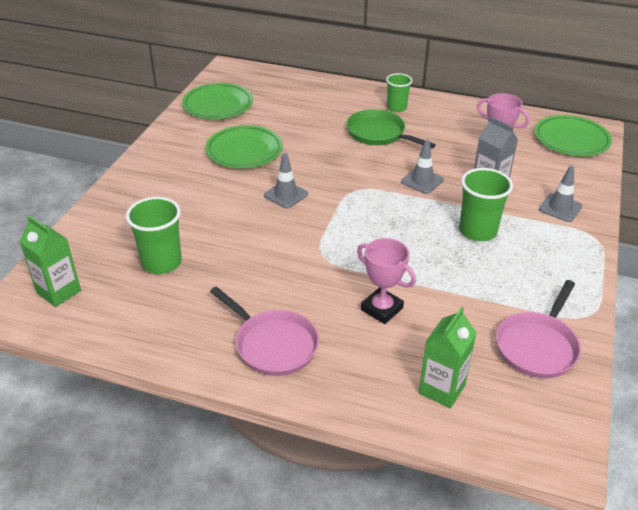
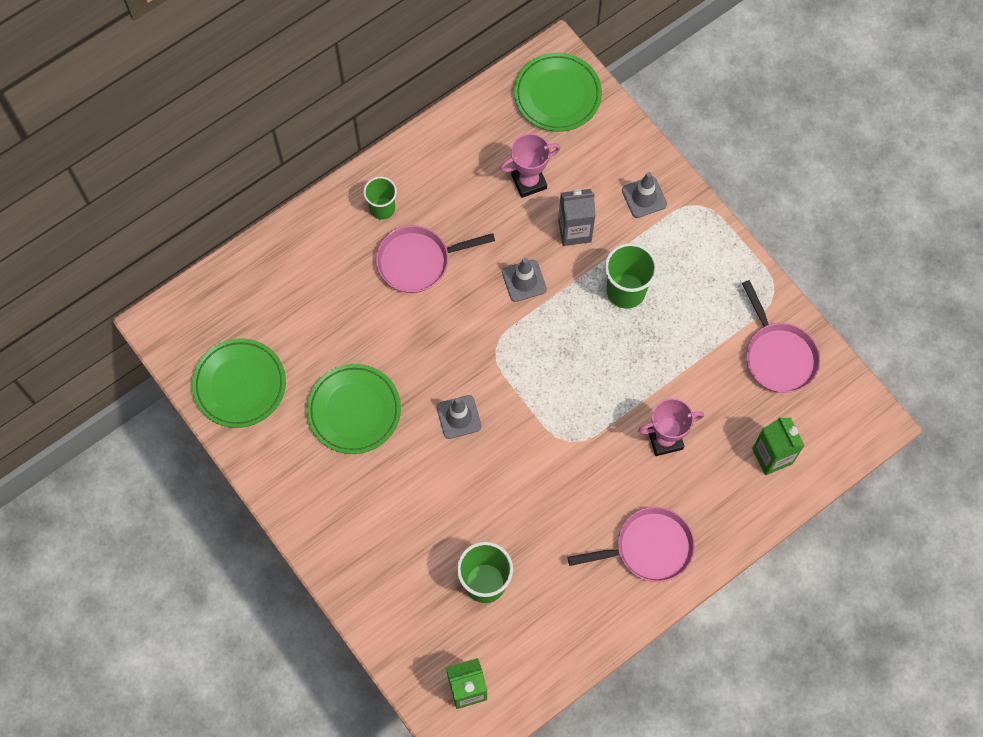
camera: 55 degrees left, 30 degrees up
(379, 134) = (418, 261): green pan -> pink pan

